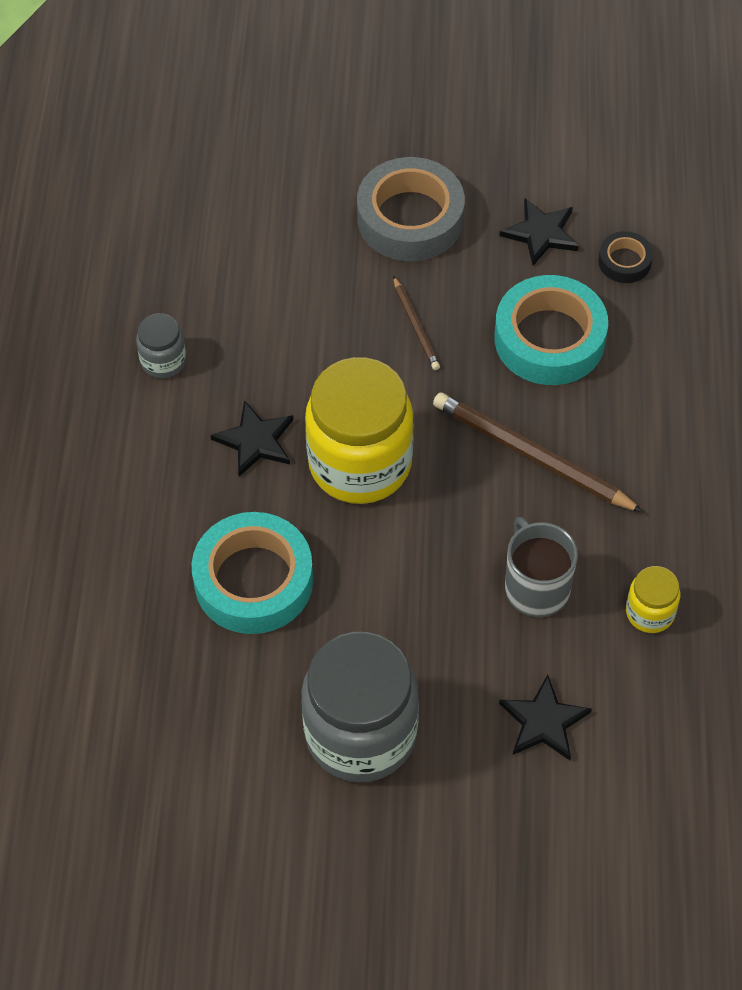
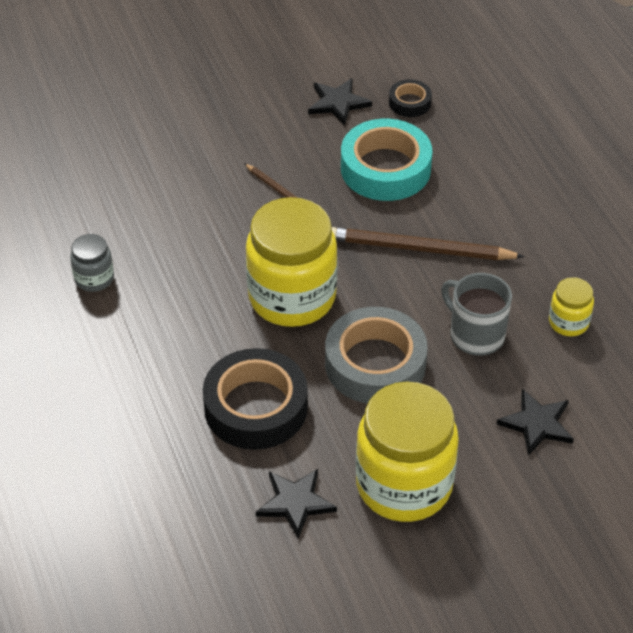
camera: 25 degrees left, 10 degrees down
(253, 580) = (255, 407): turquoise tape -> black tape
(255, 441) = (200, 309): black star -> black star (295, 503)
(360, 734) = (404, 485): grey jar -> yellow jar
(410, 218) = (234, 123): grey tape -> grey tape (375, 364)

